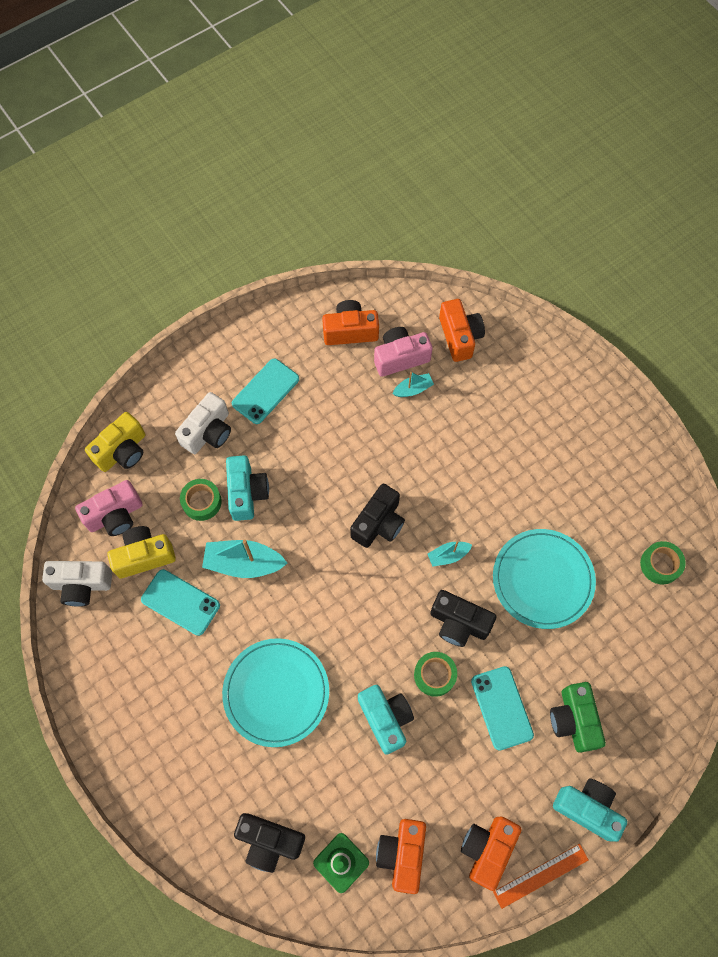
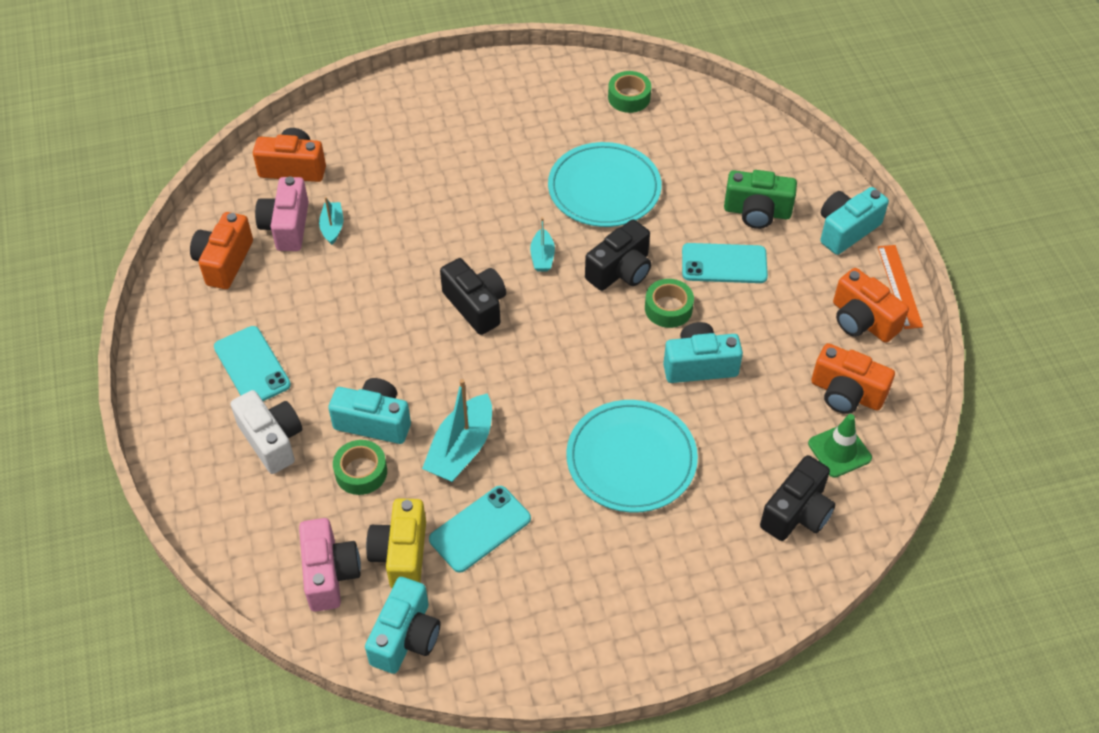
camera: 70 degrees left, 15 degrees down
(82, 585) = (406, 637): white camera -> turquoise camera
(122, 451) = (244, 543): yellow camera -> none

